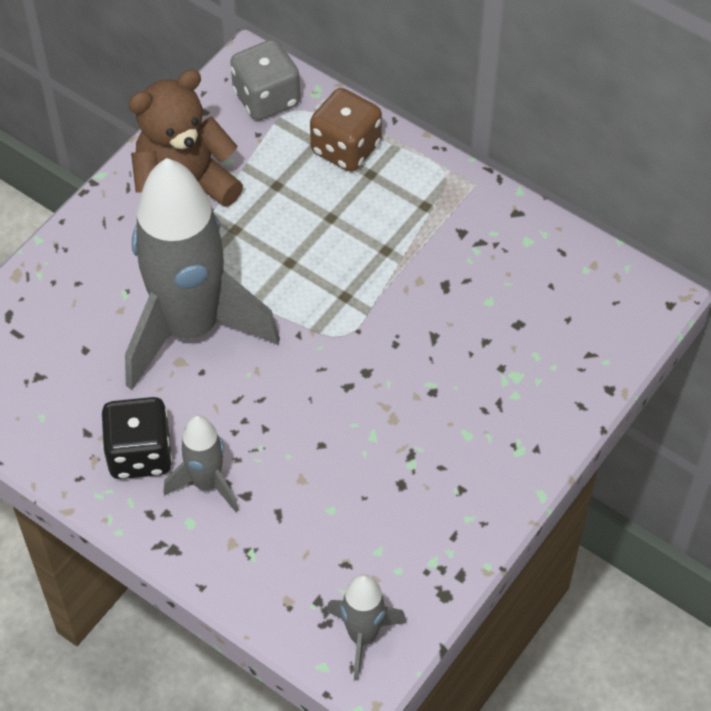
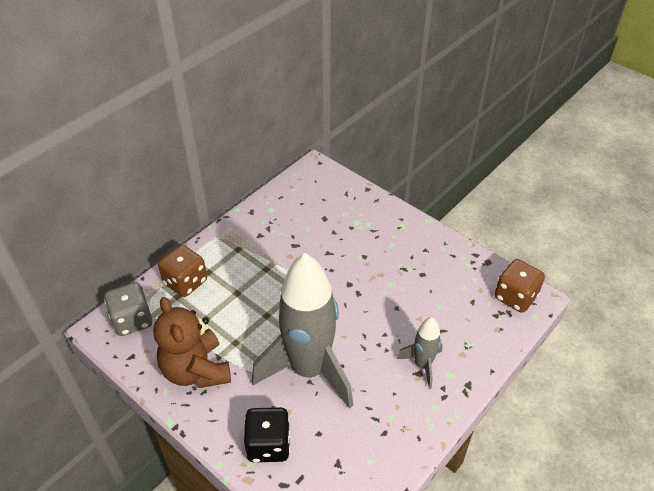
camera: 85 degrees left, 10 degrees down
(140, 454) = (401, 401): black dice -> black dice (268, 445)
(363, 636) = (515, 297): grey rocket -> brown dice

